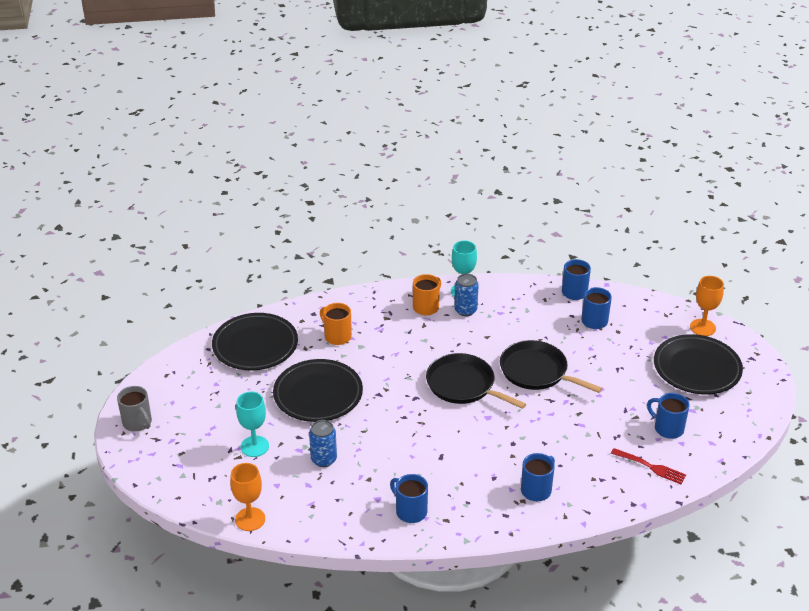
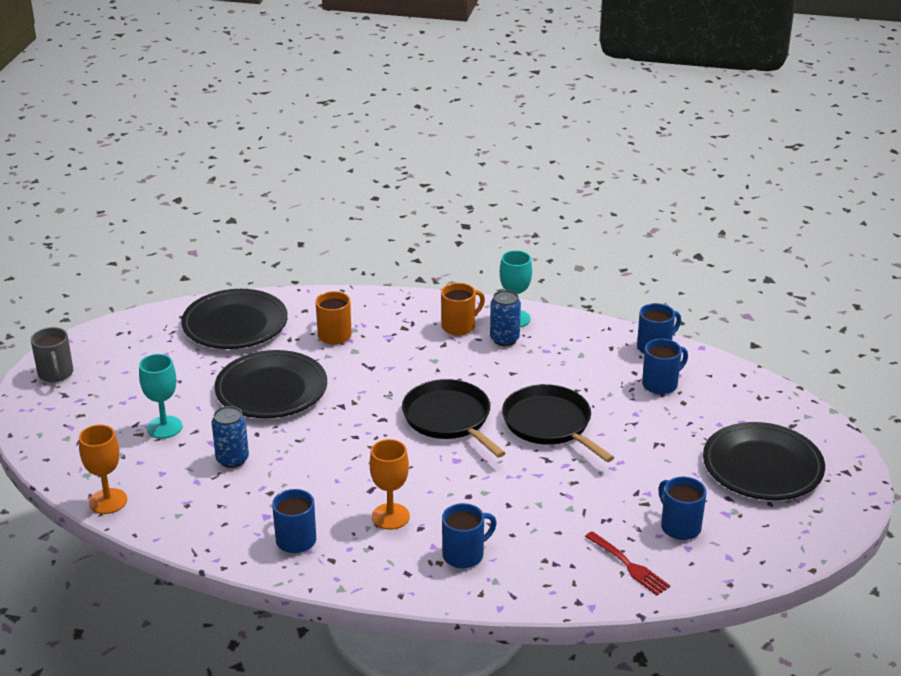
camera: 20 degrees right, 5 degrees down
(702, 327) = (800, 422): orange goblet -> orange goblet (390, 516)

